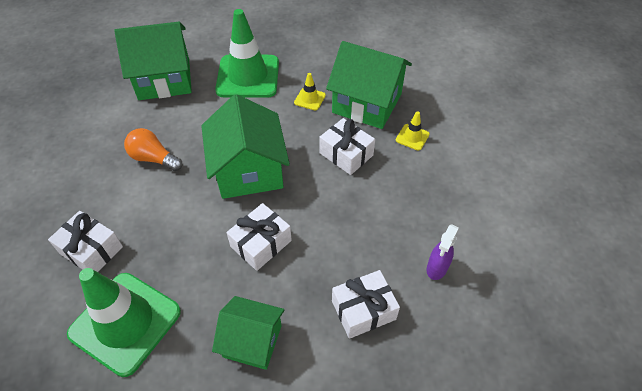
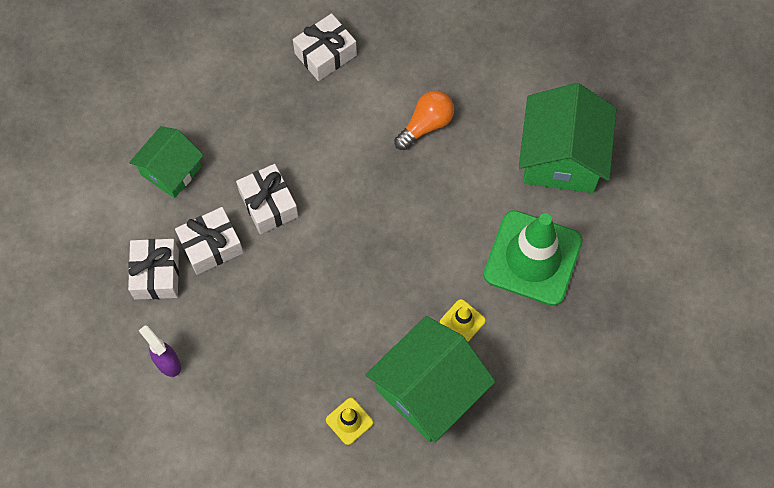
camera: 110 degrees right, 15 degrees up
(125, 322) = (235, 74): green traffic cone -> none
(249, 170) = (370, 218): green house -> none
(346, 154) = (352, 331): white gift -> white gift (211, 246)

